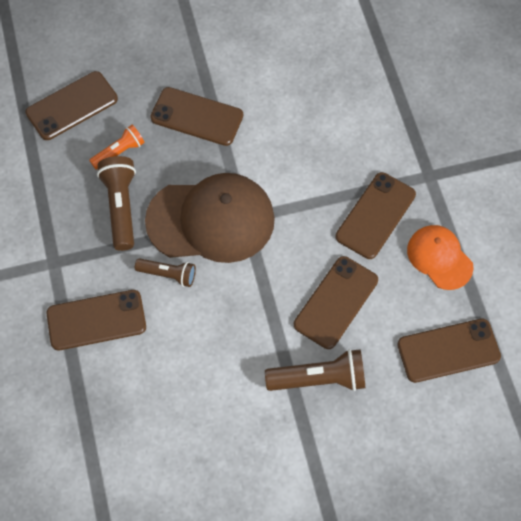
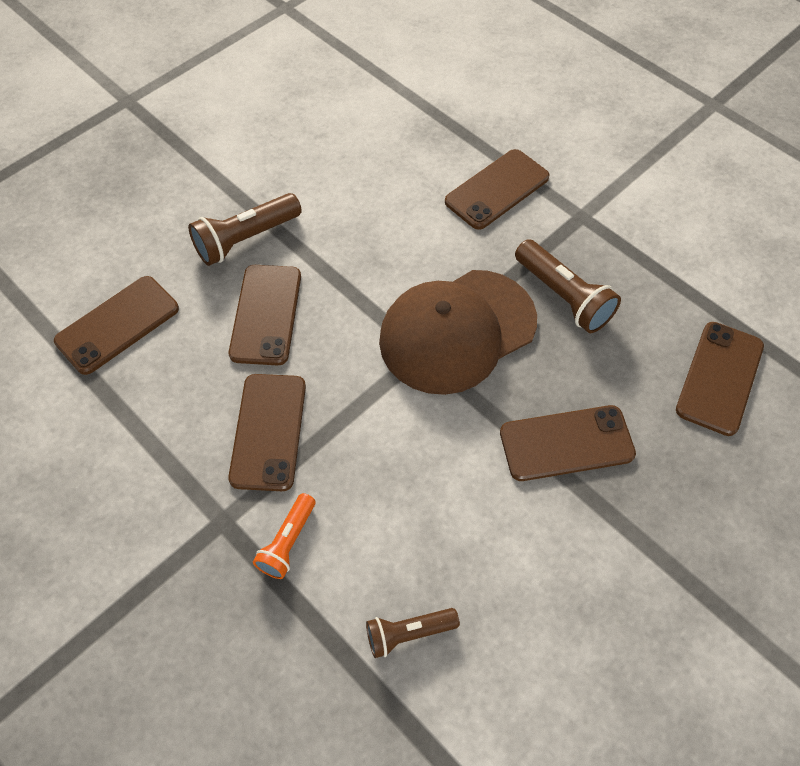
camera: 150 degrees right, 5 degrees down
(119, 152) = (618, 353): orange flashlight -> orange flashlight (288, 542)
(168, 274) = (460, 258): brown flashlight -> brown flashlight (408, 633)
(439, 258) = (166, 419): orange cap -> none

